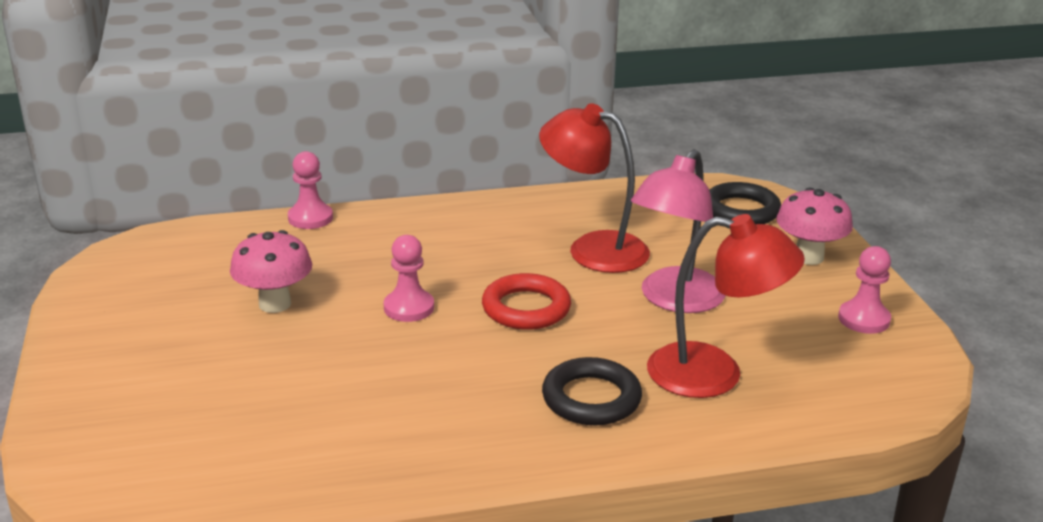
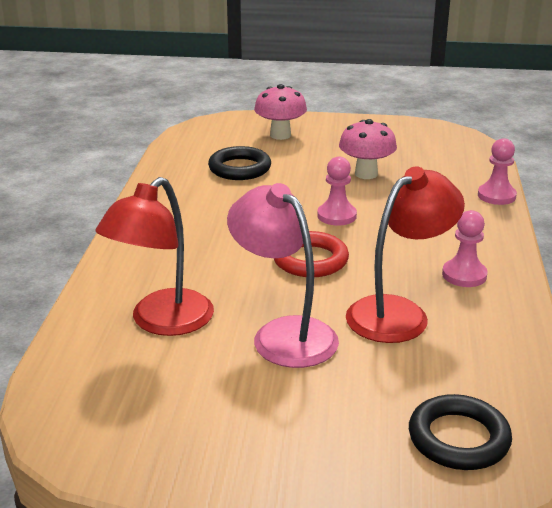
camera: 110 degrees right, 0 degrees up
(591, 398) = (174, 262): black ring -> black ring (239, 168)
(808, 257) = (324, 453): pink mushroom -> pink mushroom (280, 135)
(864, 319) = (181, 443): pink pawn -> pink pawn (464, 275)

